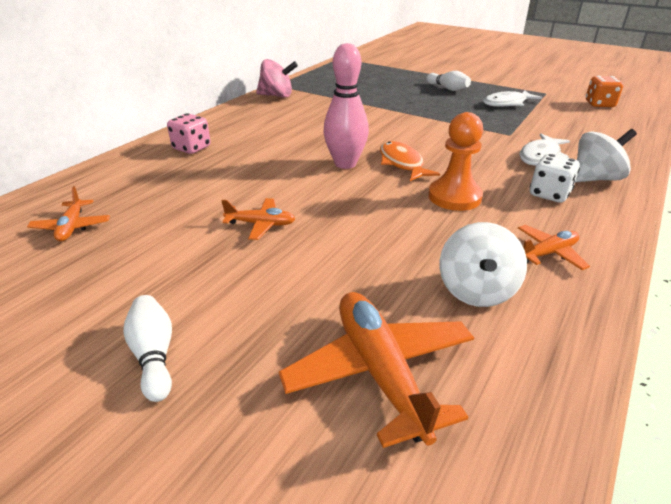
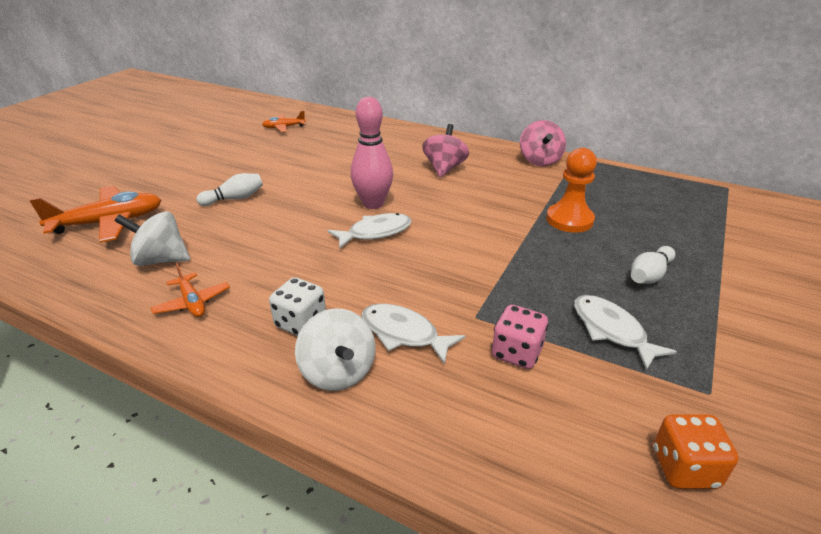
camera: 85 degrees right, 0 degrees up
(154, 355) = (159, 165): white bowling pin -> white bowling pin (234, 199)
(192, 148) = (398, 141): pink dice -> pink dice (517, 353)
(261, 224) = (274, 177): orange plane -> none
(276, 130) = (444, 168): none -> pink spinning top
(402, 163) = (375, 232): orange fish -> white fish
(454, 197) = (303, 259): orange pawn -> orange pawn (569, 220)

